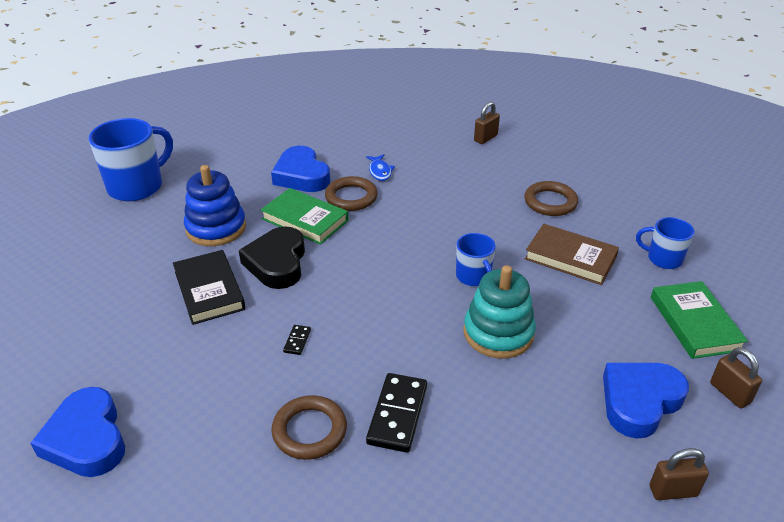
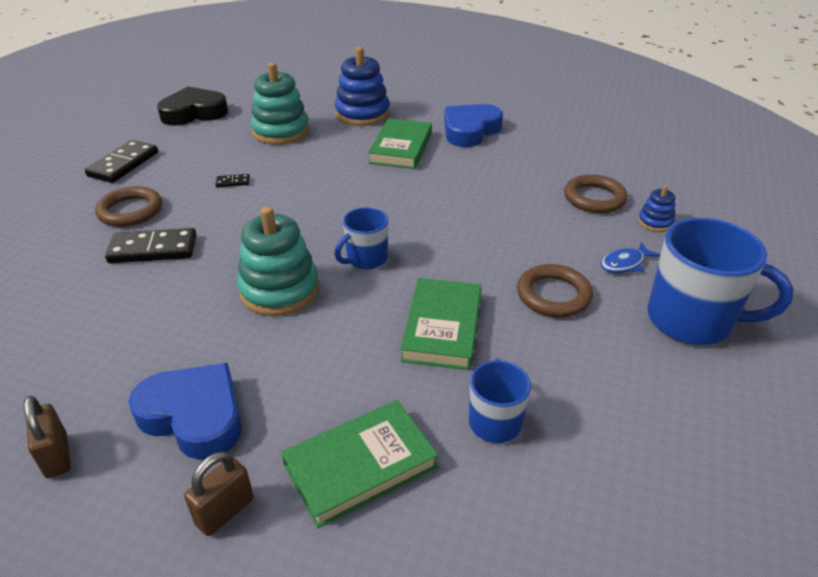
camera: 70 degrees right, 0 degrees up
(87, 439) = (116, 131): blue heart -> none
(137, 186) = (396, 72): blue mug -> blue mug (692, 321)
(190, 434) = (124, 164): none -> black domino
(209, 290) = (281, 131): black book -> turquoise stacking toy
(277, 263) = (330, 150): black heart -> black heart (194, 113)
(351, 197) = (455, 162): brown ring -> brown ring (594, 198)
(380, 171) = (514, 168): blue fish -> blue fish (625, 263)
(485, 138) = (655, 222): brown padlock -> blue stacking toy
(570, 258) = (442, 327): brown book -> green book

